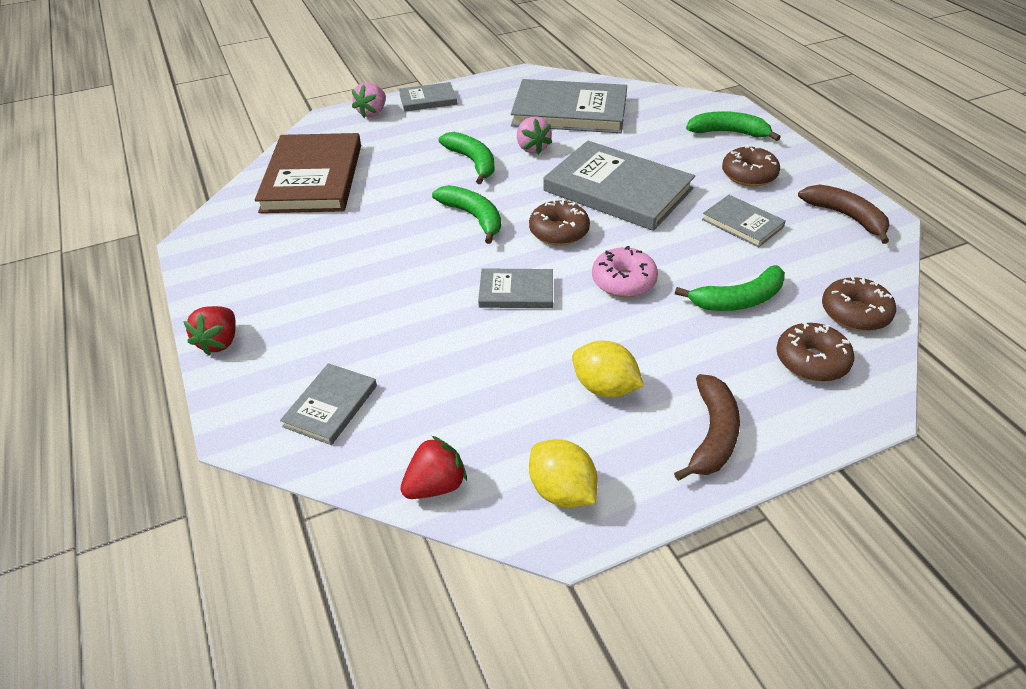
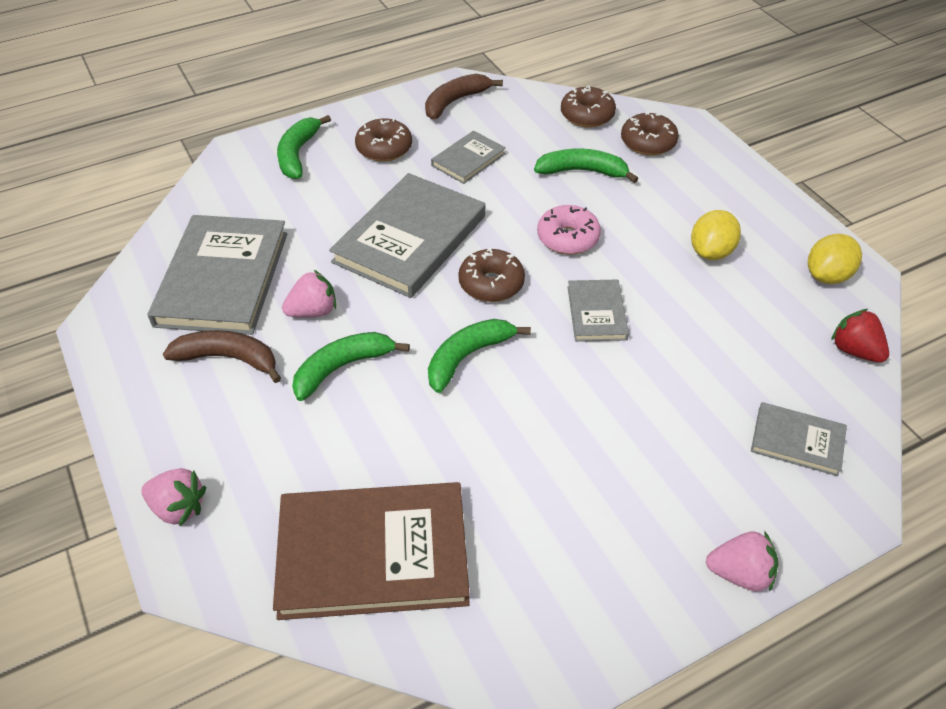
camera: 95 degrees left, 5 degrees up
(219, 342) = (740, 573): red strawberry -> pink strawberry
(428, 99) = (150, 438): grey book -> none
(712, 435) = (741, 197): brown banana -> brown banana (228, 358)
(738, 300) = (582, 171): green banana -> green banana turned 60 degrees counterclockwise

